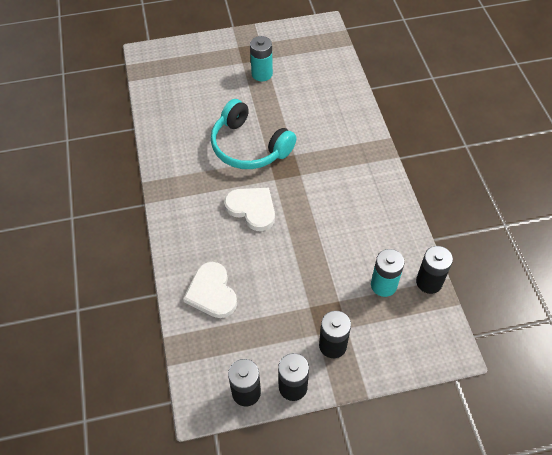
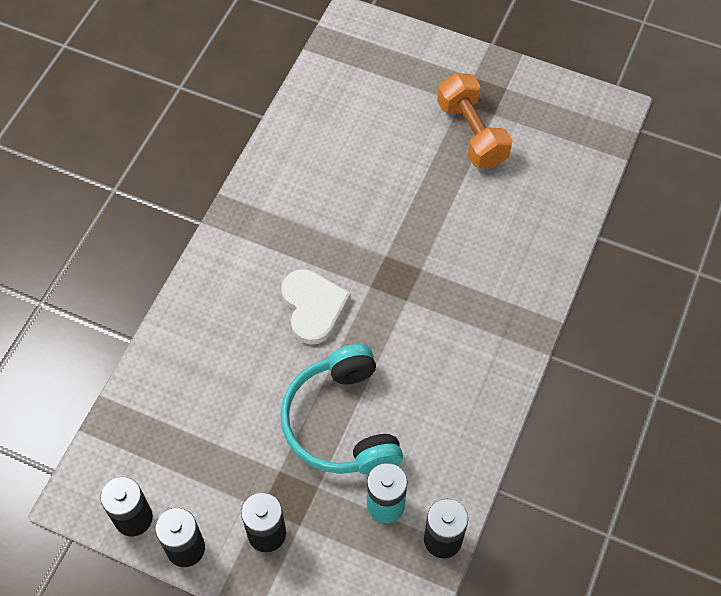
camera: 35 degrees right, 5 degrees up
(212, 292) = (188, 379): white heart -> none
(249, 147) = (374, 224): turquoise headphones -> turquoise headphones (341, 423)
(262, 74) = (472, 133): turquoise battery -> orange dumbbell

